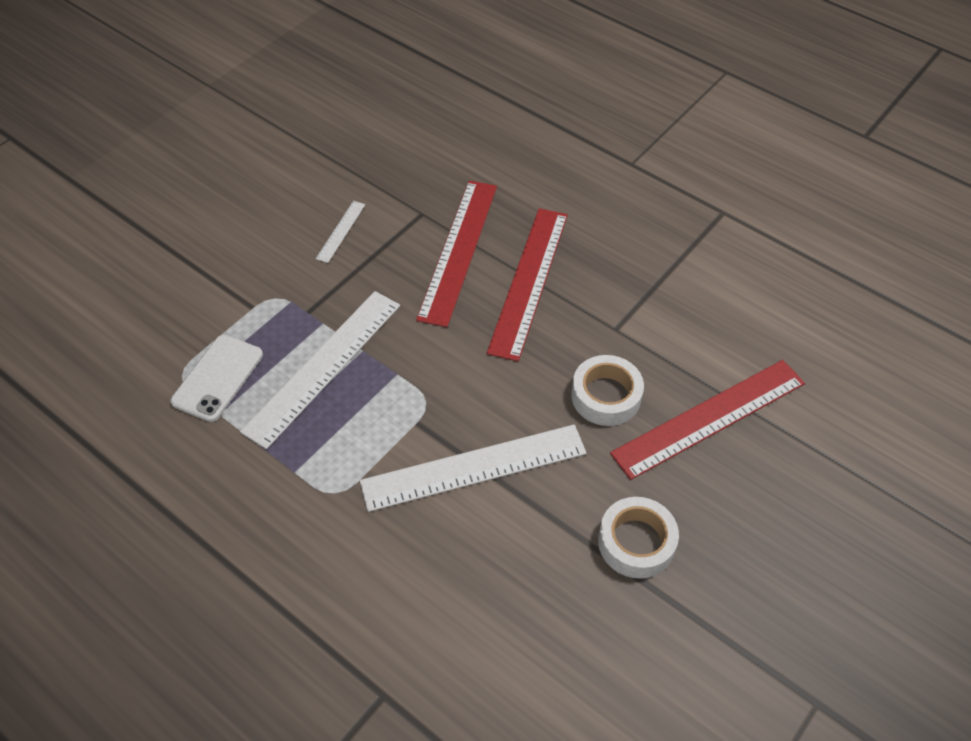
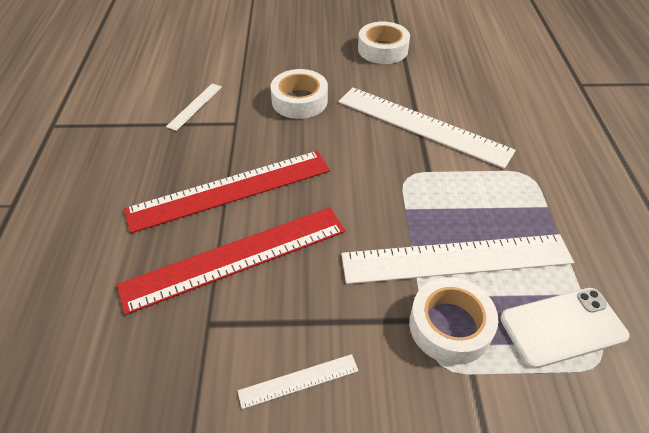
camera: 130 degrees left, 5 degrees down
(288, 321) = (450, 326): none -> white tape
(669, 313) = (195, 106): none -> white ruler
(709, 418) = (269, 58): red ruler -> none

